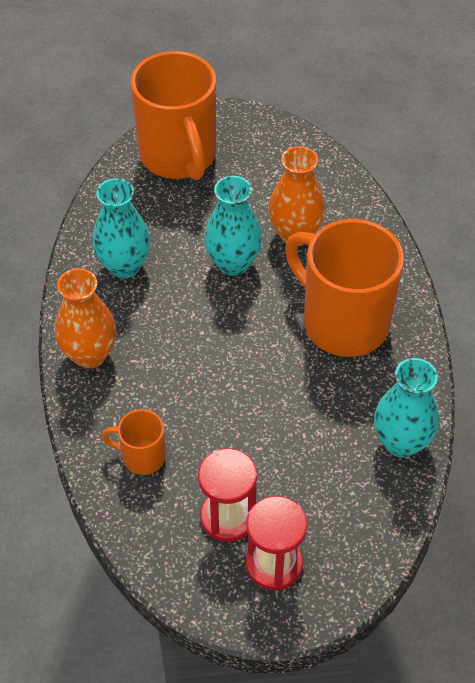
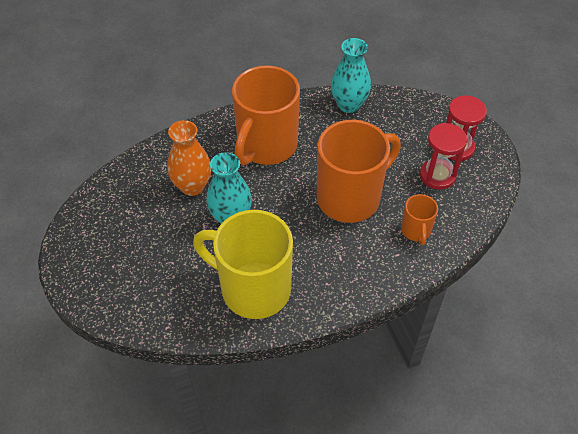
camera: 105 degrees left, 0 degrees up
(90, 355) = (346, 287): orange vase -> none
(124, 266) = (253, 288): turquoise vase -> yellow mug
(179, 156) = (121, 282): orange mug -> orange mug (350, 197)

